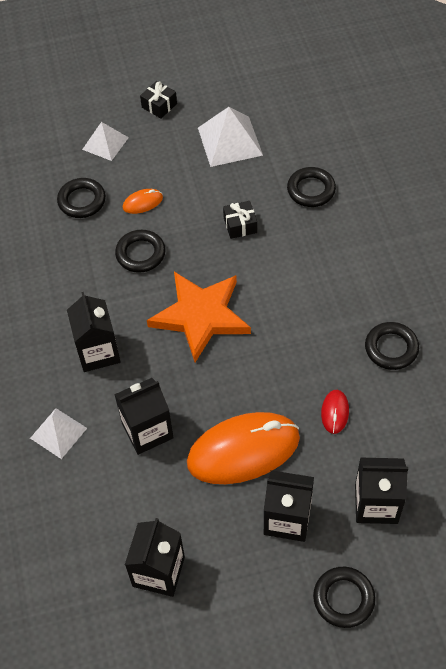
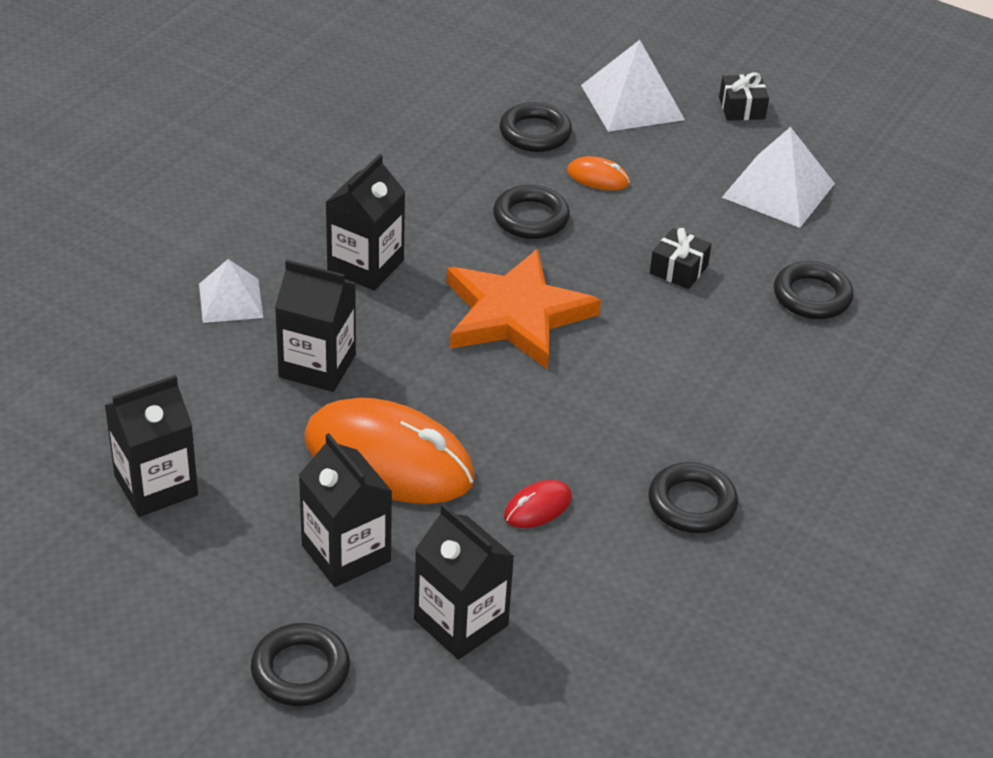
camera: 40 degrees right, 15 degrees down
(105, 143) = (632, 102): white pyramid -> white pyramid, size x1.56

